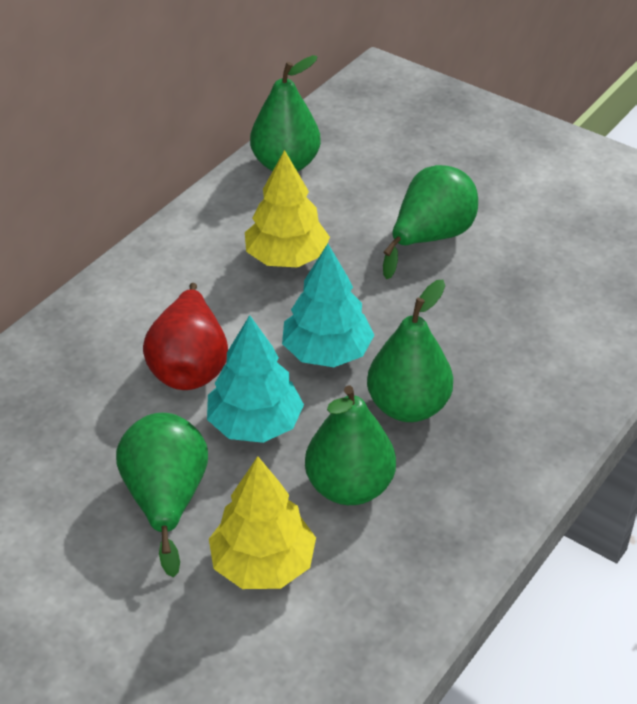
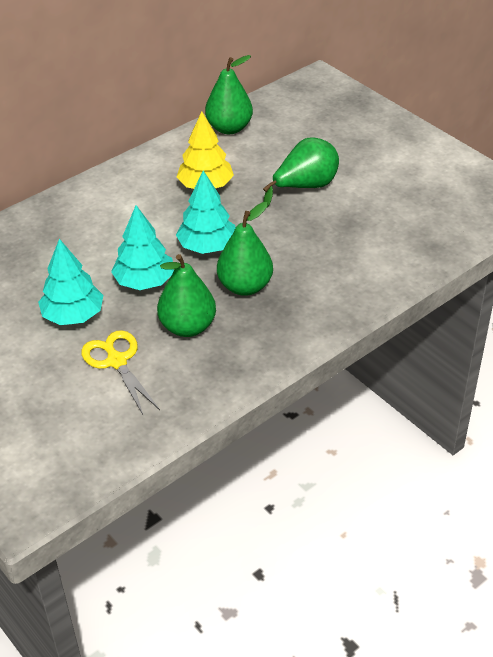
camera: 15 degrees right, 0 degrees up
(166, 500) = (73, 315): green pear -> turquoise tree
(189, 366) = (118, 241): red pear -> none
(263, 564) = (116, 361): yellow tree -> yellow scissors

